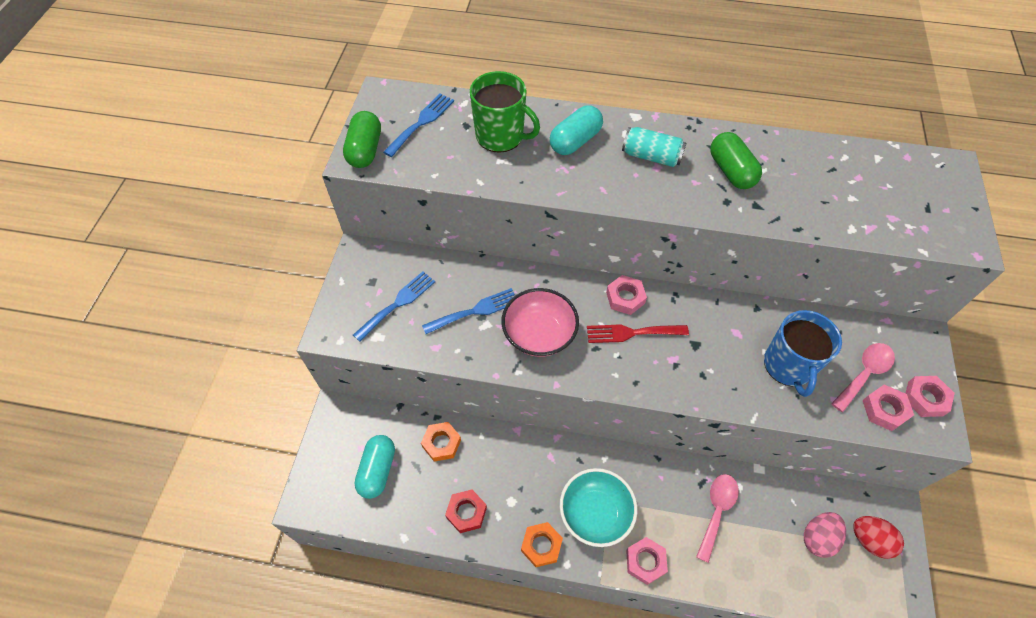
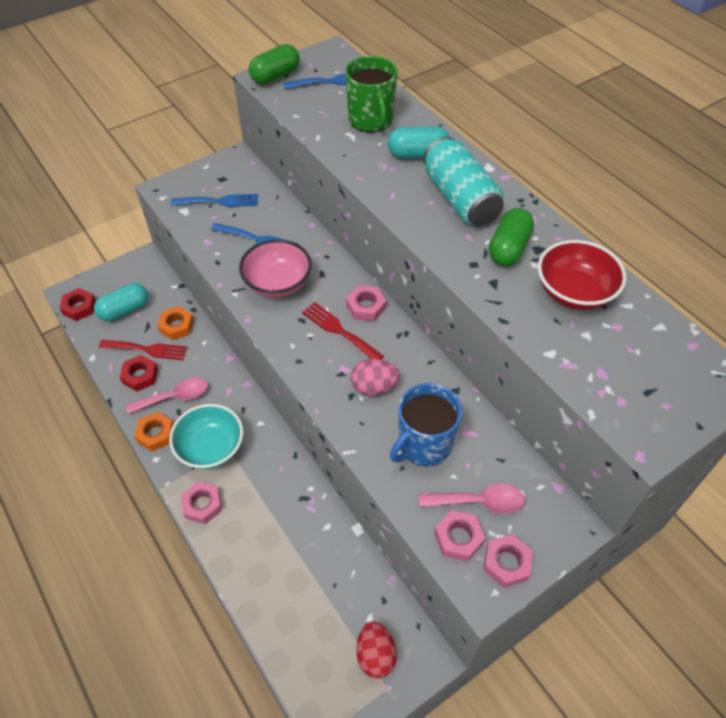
camera: 45 degrees right, 5 degrees down
(332, 506) = (79, 307): none -> red nut
(443, 485) = (147, 349): none -> red fork
(651, 156) = (460, 199): turquoise can -> turquoise can, size x1.61
(716, 511) = (289, 524): pink spoon -> pink spoon (175, 397)
(807, 172) = (574, 292): none -> red bowl
(818, 538) = (337, 613): pink egg -> pink egg (374, 387)

